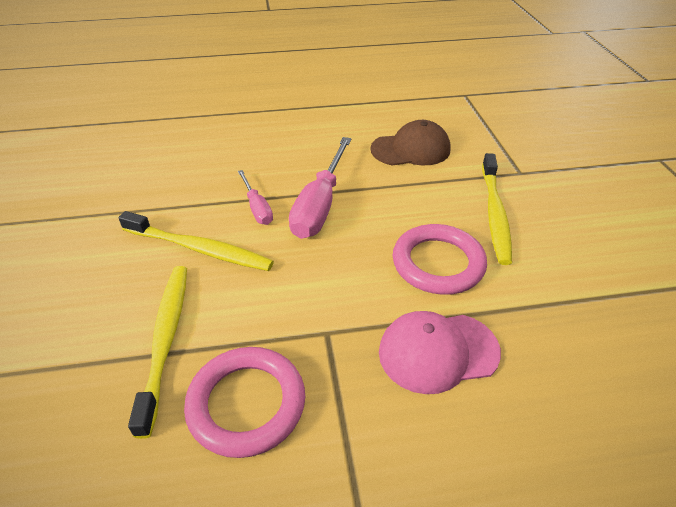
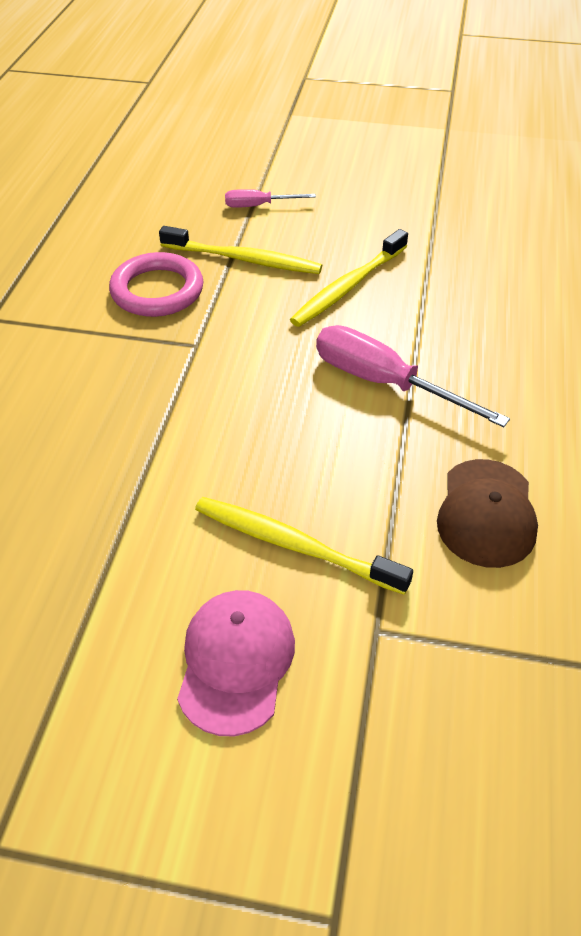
camera: 110 degrees right, 5 degrees up
(257, 208) = (399, 333): pink screwdriver -> pink screwdriver (258, 206)
(438, 263) = (236, 450): pink ring -> none
(438, 352) = (129, 407): pink cap -> pink cap (236, 662)

